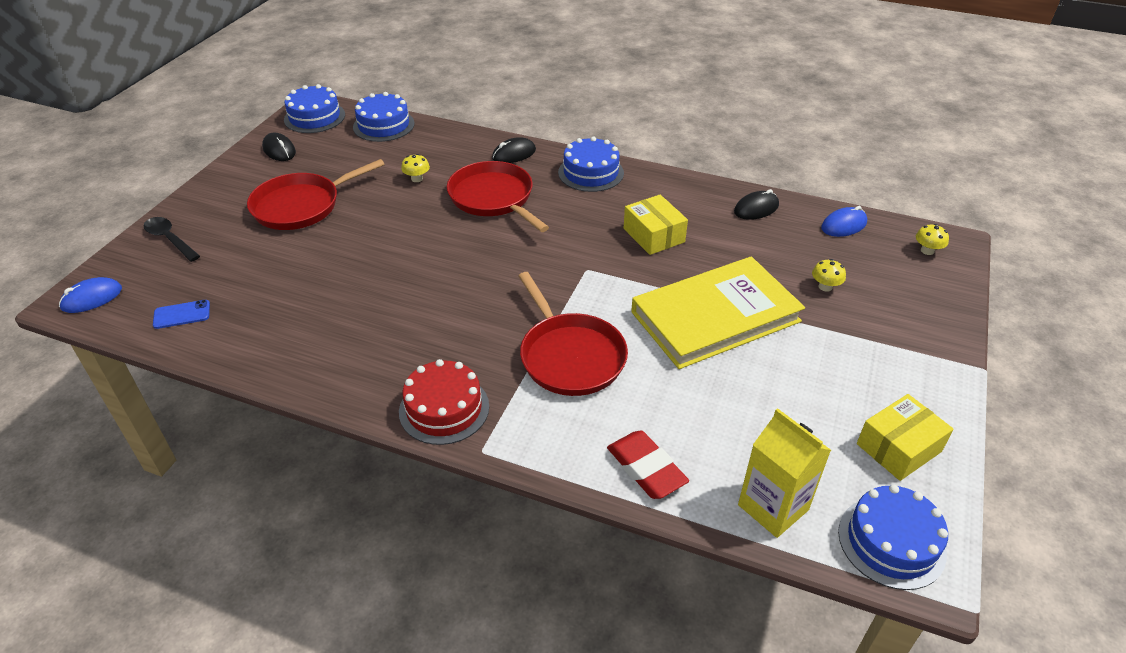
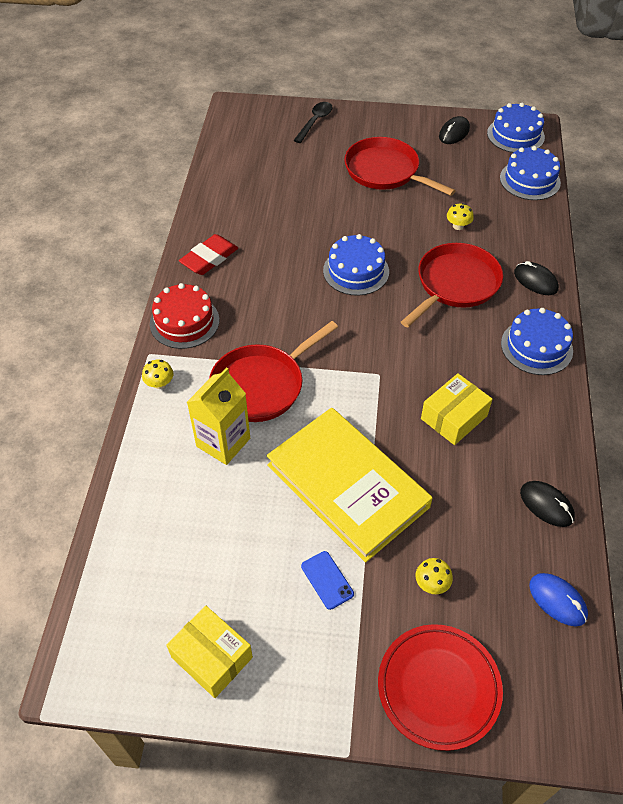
camera: 75 degrees right, 10 degrees up
(92, 298) = (241, 114): blue mouse -> none
(182, 314) = (239, 159): blue phone -> blue phone (327, 580)
(646, 468) = (150, 459): red eraser -> red eraser (209, 258)
(773, 507) = (125, 553): yellow carton -> yellow carton (223, 442)
(891, 542) = (102, 648): blue cake -> blue cake (356, 271)
(921, 304) = (438, 687): none -> red plate
(927, 250) = (548, 700): yellow mushroom -> yellow mushroom (159, 383)

